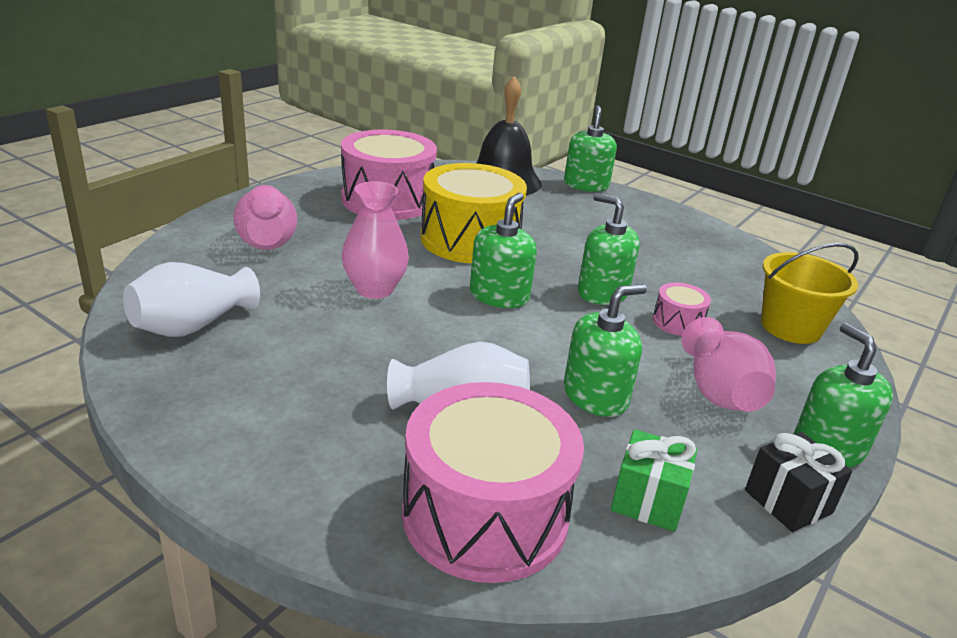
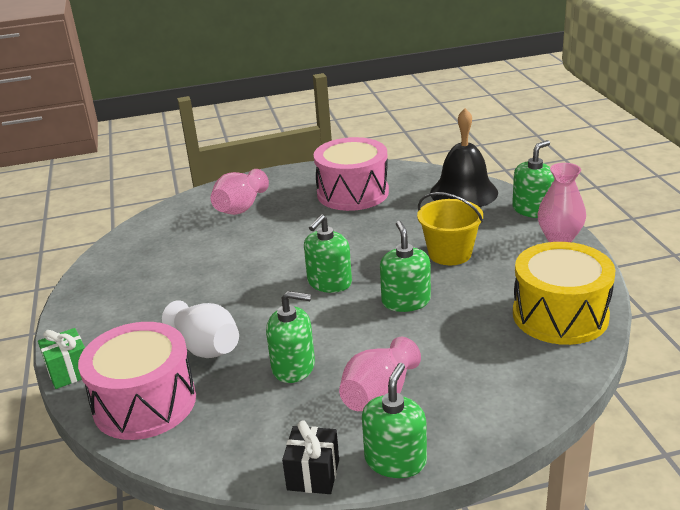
camera: 45 degrees right, 0 degrees up
(192, 326) = (142, 252): white vase -> none
(374, 289) = (259, 256): pink vase -> pink vase (559, 238)
(470, 240) = (368, 236): yellow drum -> yellow drum (560, 315)
(499, 296) = (329, 283): green soap dispenser -> green soap dispenser turned 150 degrees clockwise
(648, 501) = (233, 435): green gift -> green gift (69, 372)
(677, 322) = (429, 339): pink drum -> none
(790, 327) = (519, 374): yellow bucket -> yellow bucket (450, 253)

